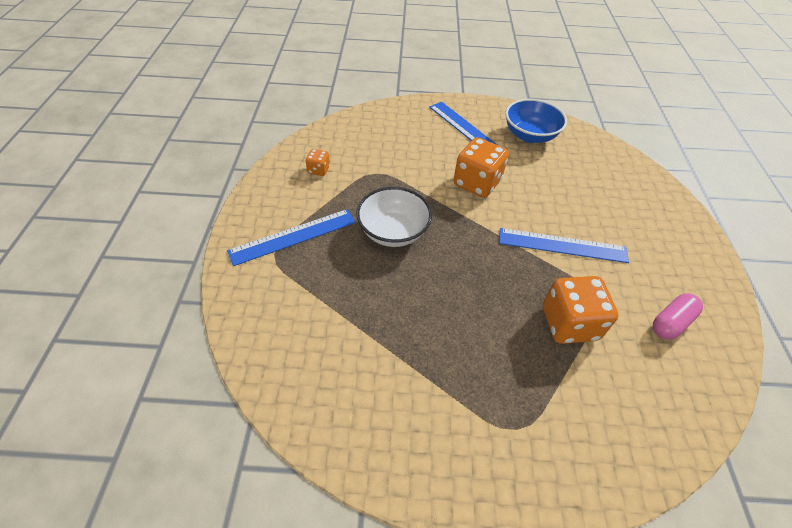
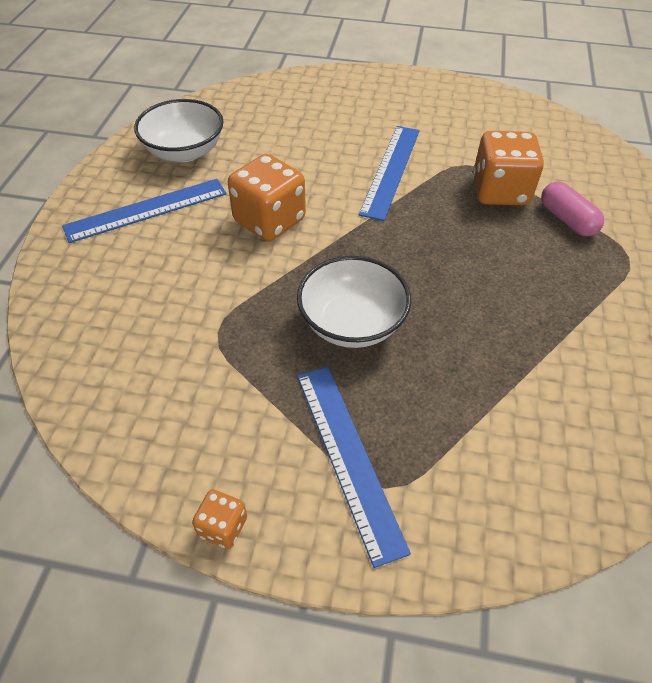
camera: 80 degrees left, 0 degrees up
(318, 170) = (187, 413): orange dice -> orange dice (223, 527)
(530, 135) = (184, 152): blue bowl -> white bowl
(671, 322) = (493, 126): pink capsule -> pink capsule (567, 219)

